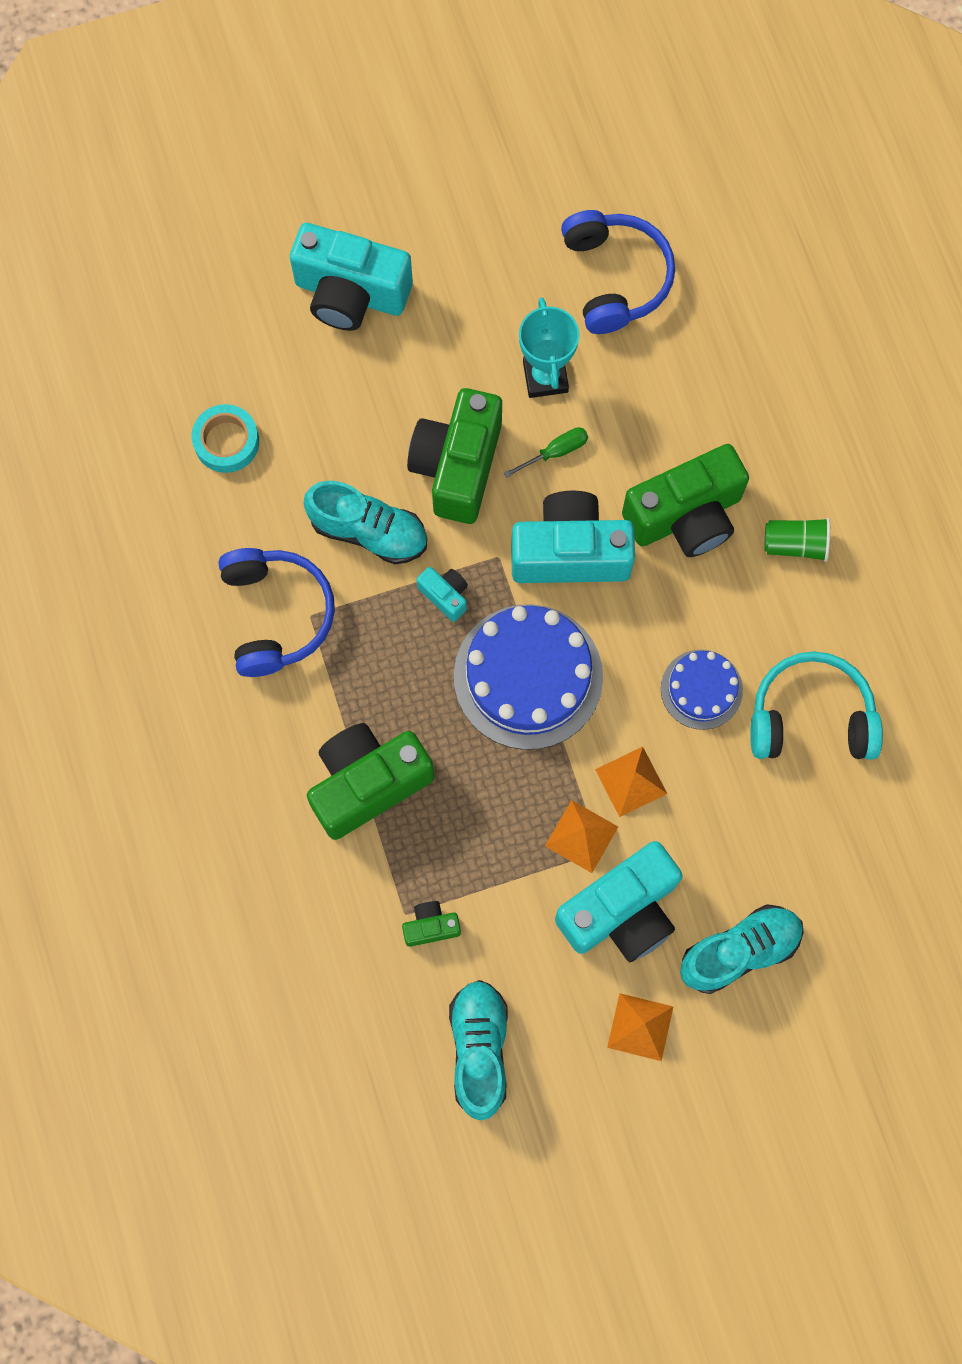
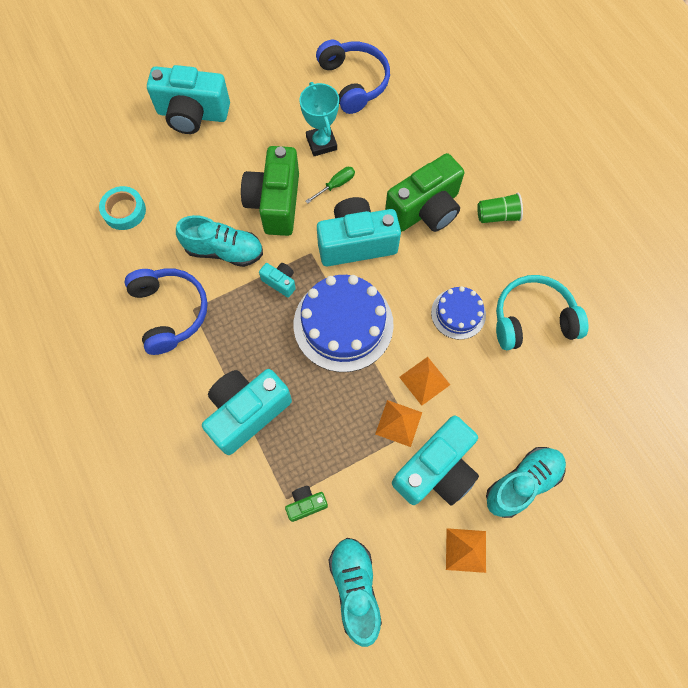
camera: 10 degrees left, 5 degrees down
(368, 783) = (247, 412): green camera -> turquoise camera

